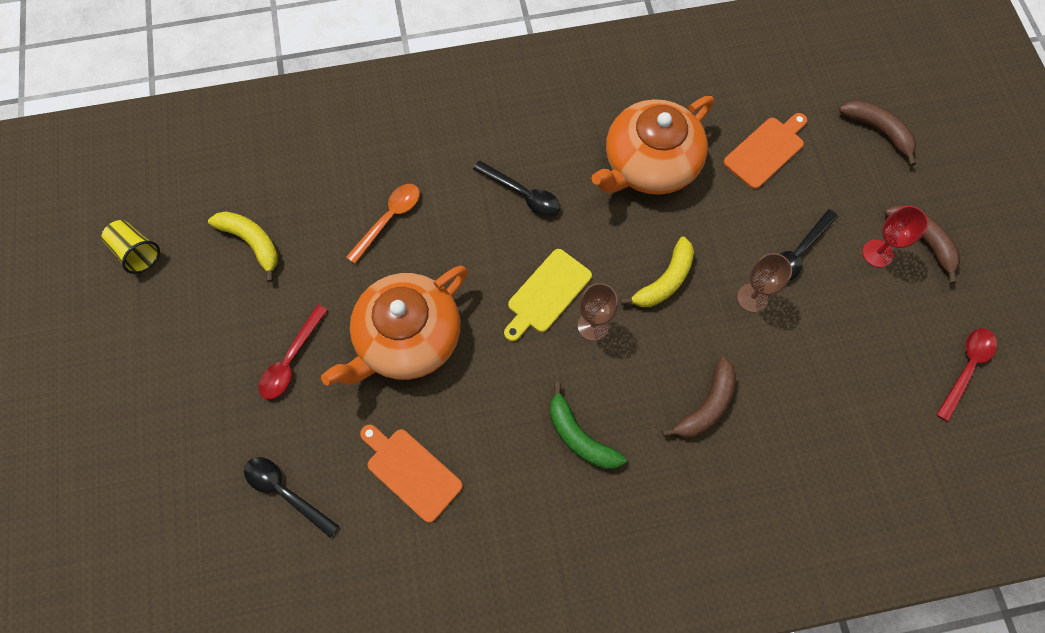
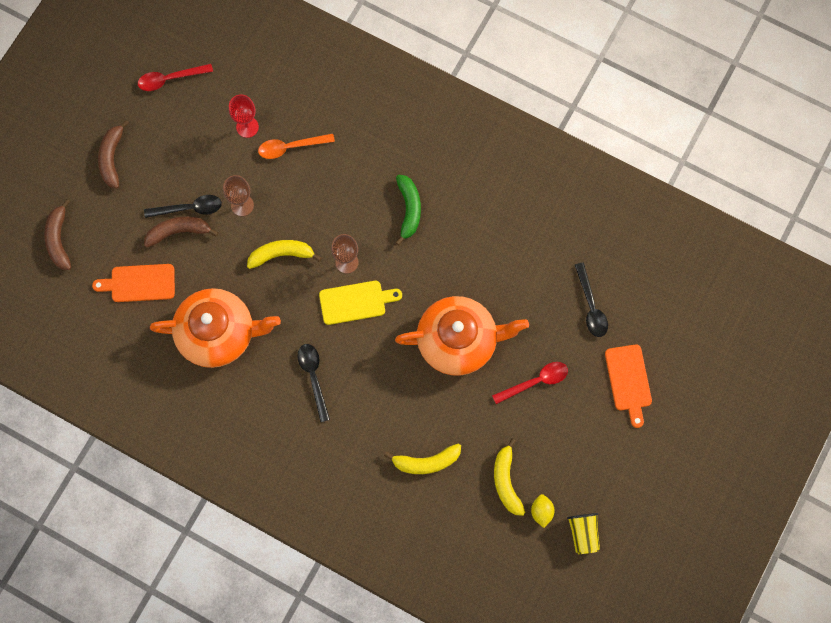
camera: 140 degrees left, 5 degrees up
(195, 241) = (541, 512): none -> yellow lemon
(347, 202) = (426, 462): none -> yellow banana
(389, 219) = (409, 428): orange spoon -> orange spoon (291, 147)
(411, 471) = (514, 263): orange cutting board -> orange cutting board (628, 381)
(706, 405) = (326, 171): brown banana -> brown banana (178, 232)
(877, 253) = (145, 172): red goblet -> red goblet (247, 127)

